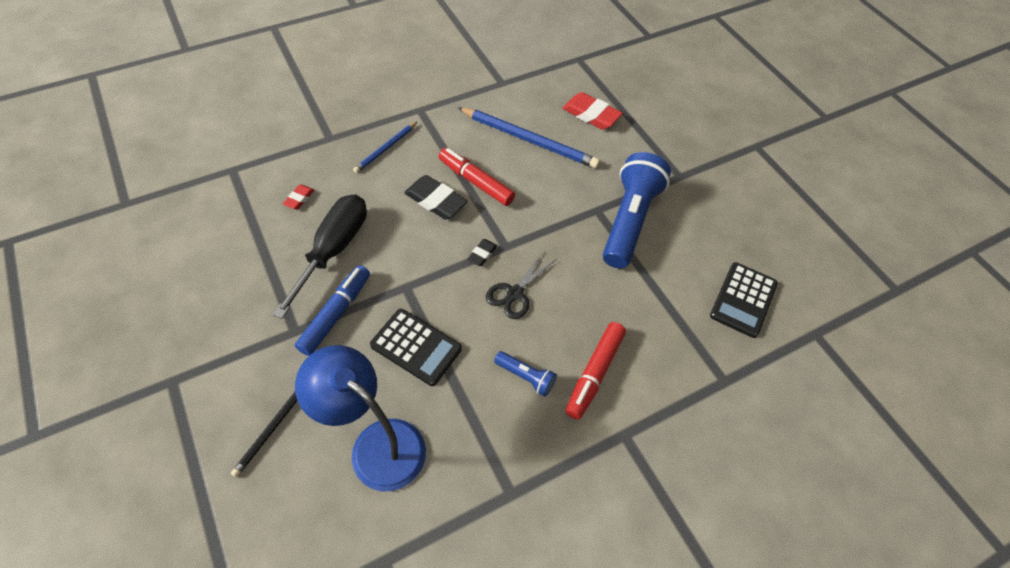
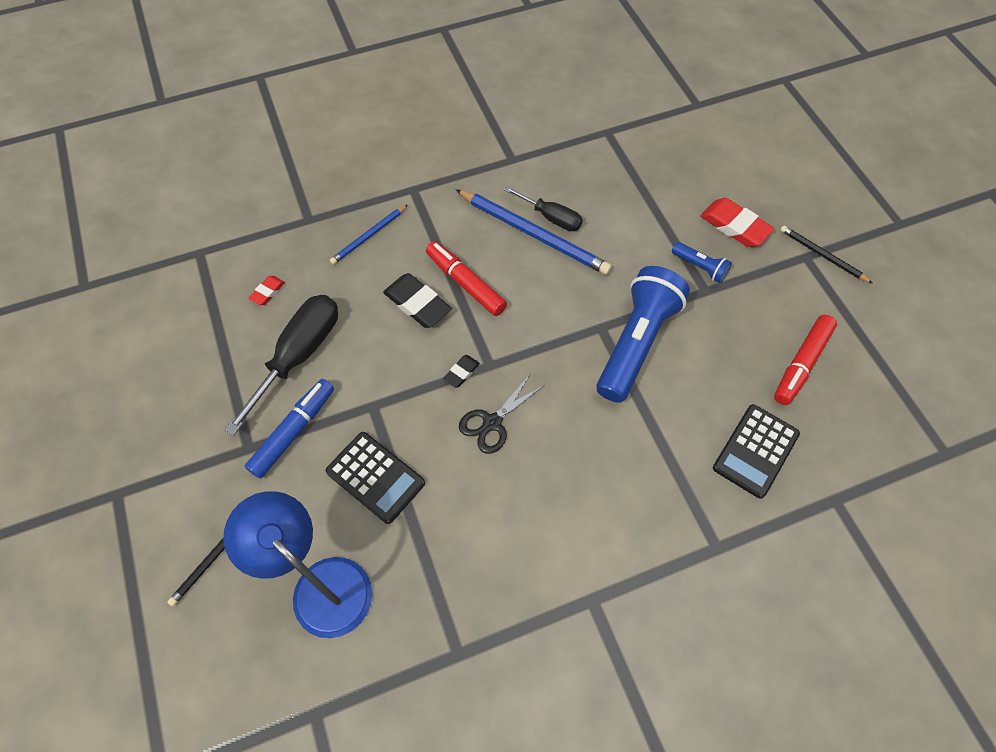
camera: 10 degrees right, 5 degrees up
(526, 377) = (491, 522): blue flashlight -> blue flashlight (700, 267)
(542, 126) = (551, 217): none -> black screwdriver
(591, 115) = (611, 205): red eraser -> red eraser (734, 226)
(594, 373) = (568, 525): red marker -> red marker (801, 364)
(769, 144) = (822, 255): none -> black pencil

